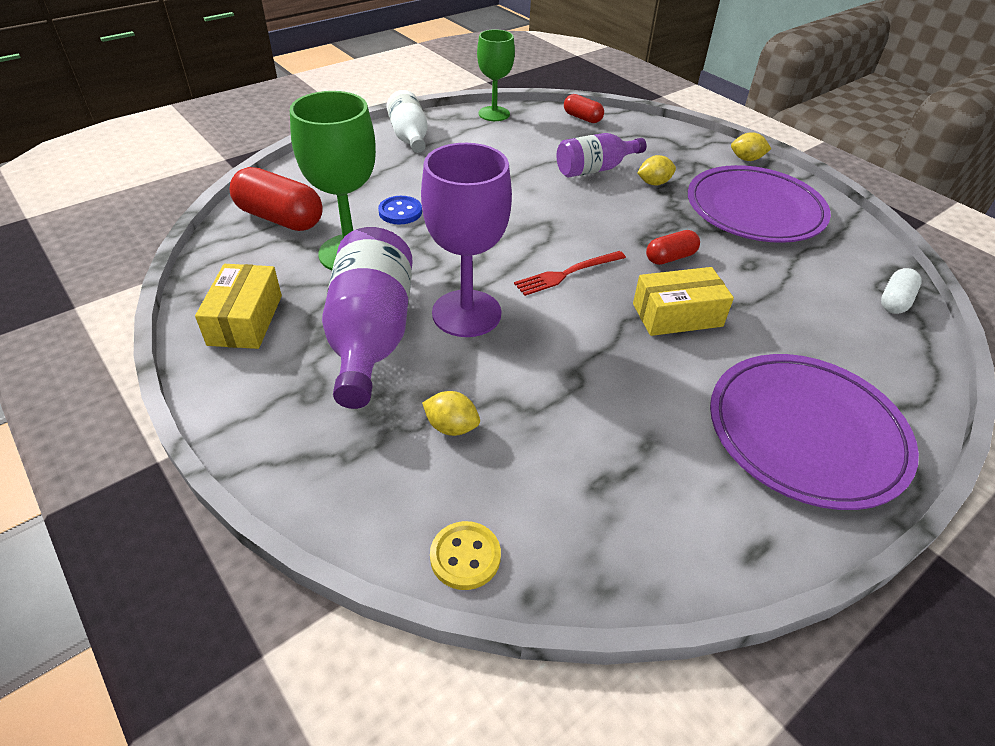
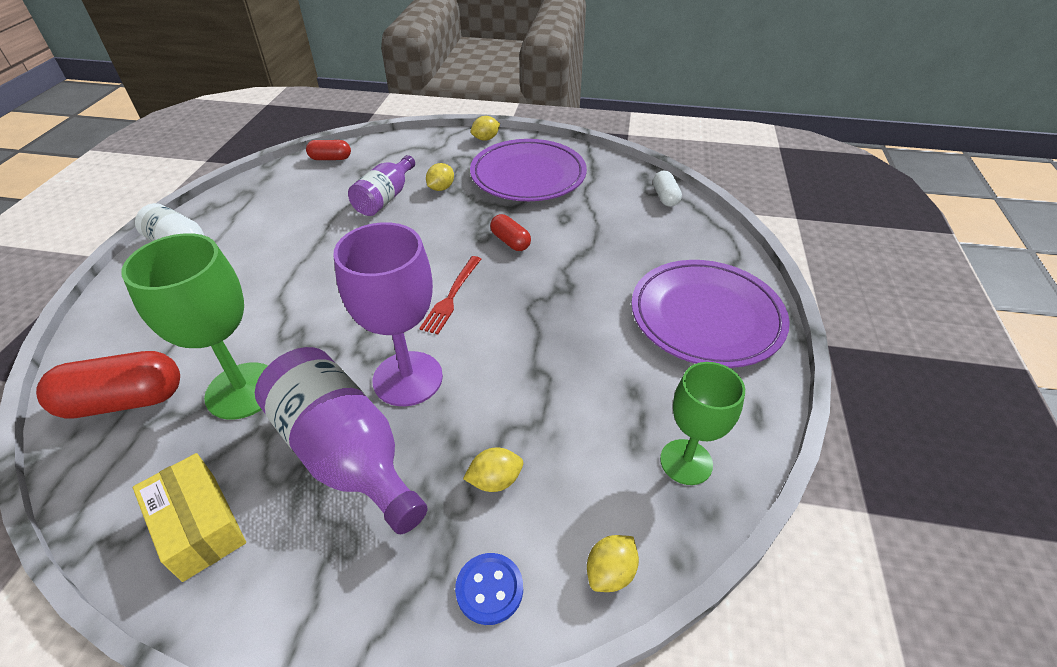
camera: 40 degrees left, 0 degrees up
(400, 212) = (251, 324): blue button -> blue button (489, 589)
(465, 556) = (610, 572): yellow button -> yellow lemon
(494, 114) = (247, 188): green goblet -> green goblet (686, 462)
(670, 258) = (510, 241): red capsule -> red capsule turned 60 degrees counterclockwise
(677, 315) = (557, 283): yellow box -> none

